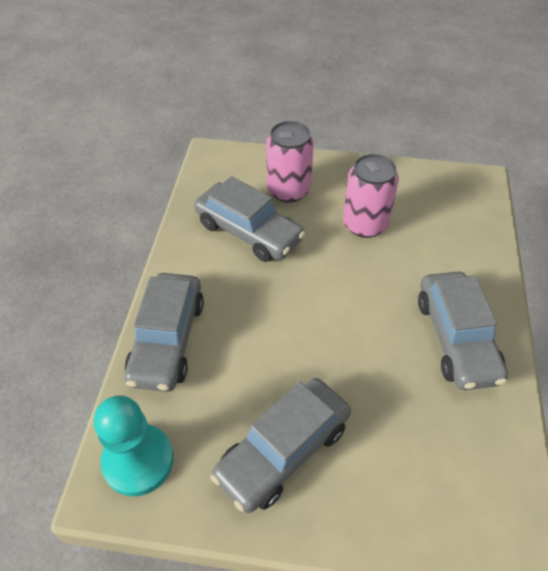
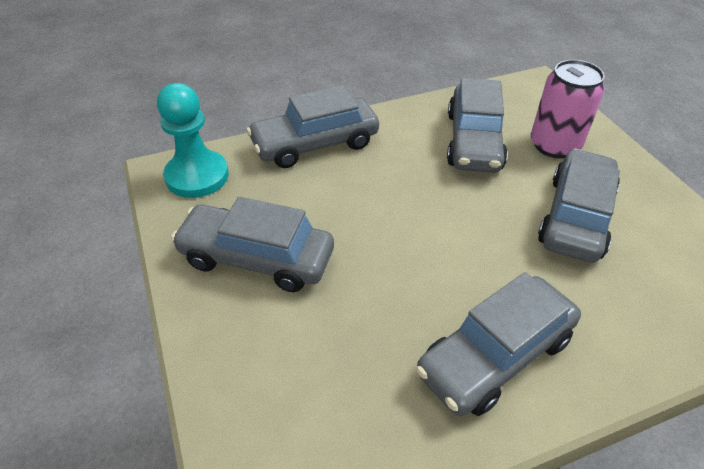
camera: 60 degrees right, 5 degrees down
(365, 224) = (576, 217): pink can -> grey car

